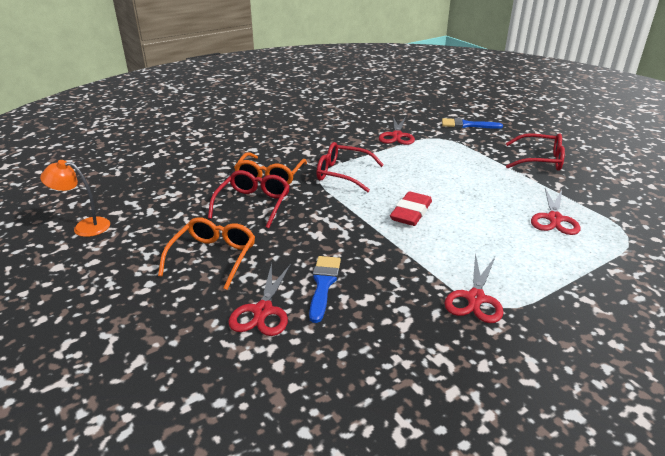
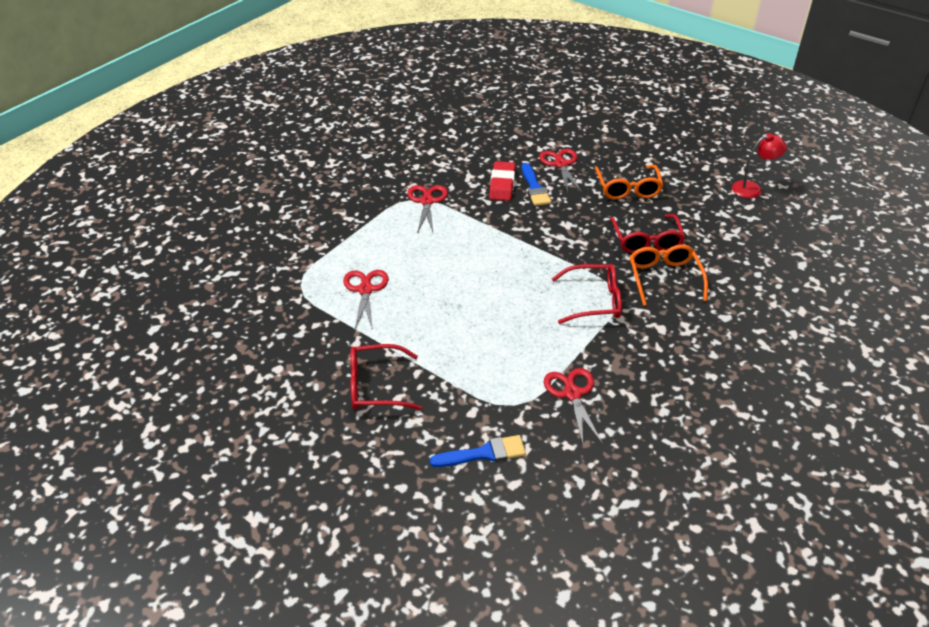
camera: 160 degrees right, 10 degrees up
(84, 227) = (752, 188): orange lamp -> red lamp
(411, 212) = (500, 265): red eraser -> red eraser (502, 184)

